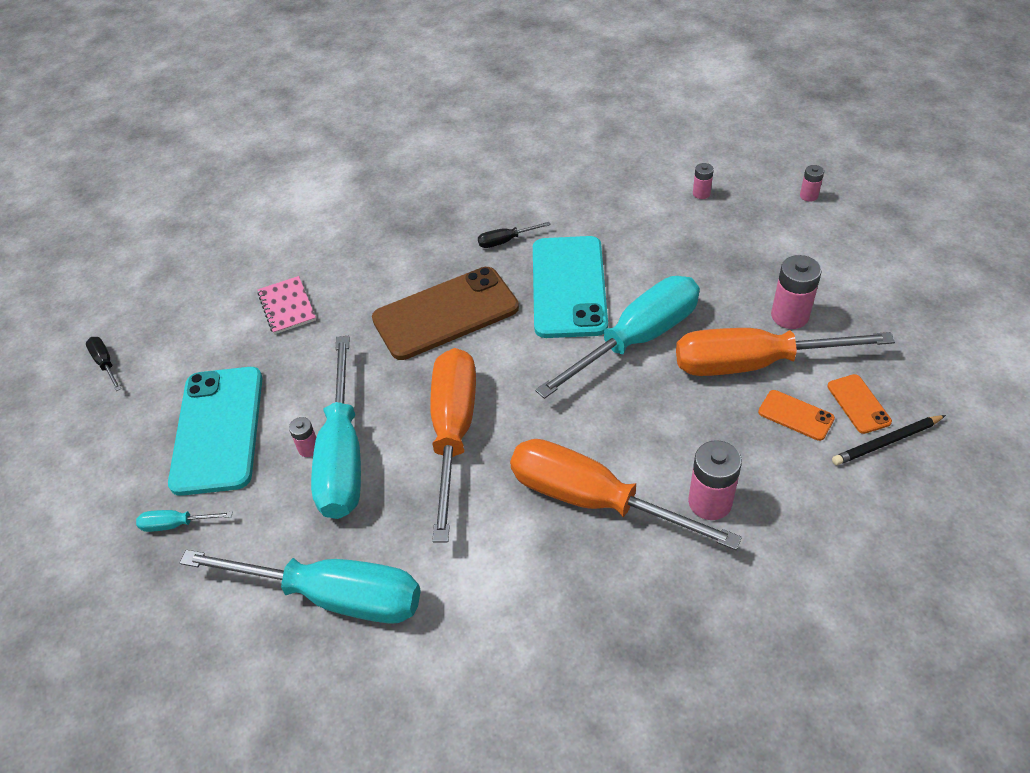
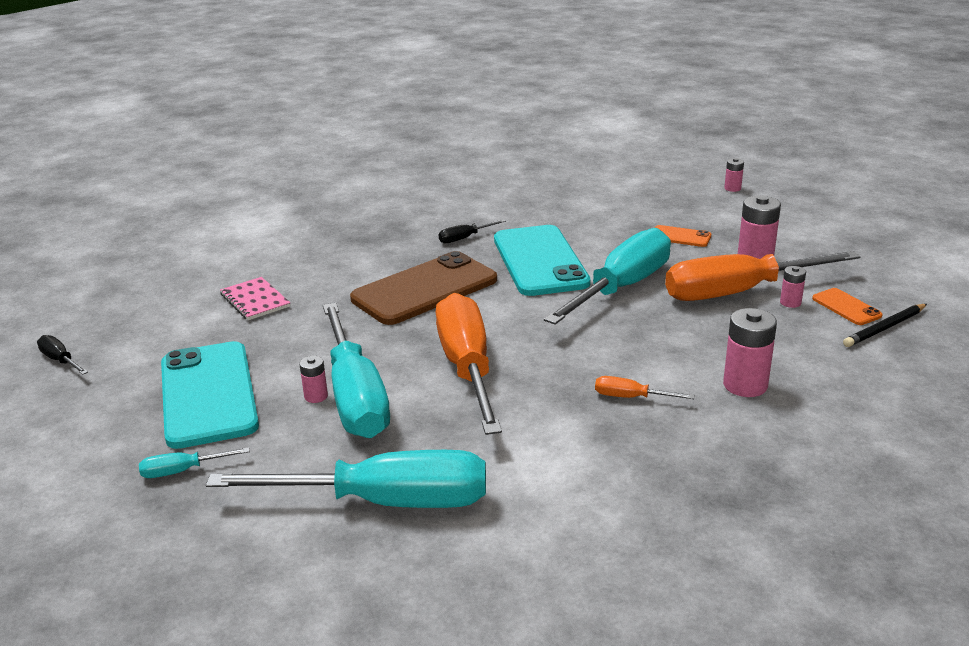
camera: 15 degrees left, 20 degrees down
(593, 500) = (630, 397): orange screwdriver -> orange screwdriver, size x0.41
(701, 193) = (636, 194): pink battery -> pink battery (790, 302)
(795, 415) = (794, 320): orange phone -> orange phone (680, 237)

